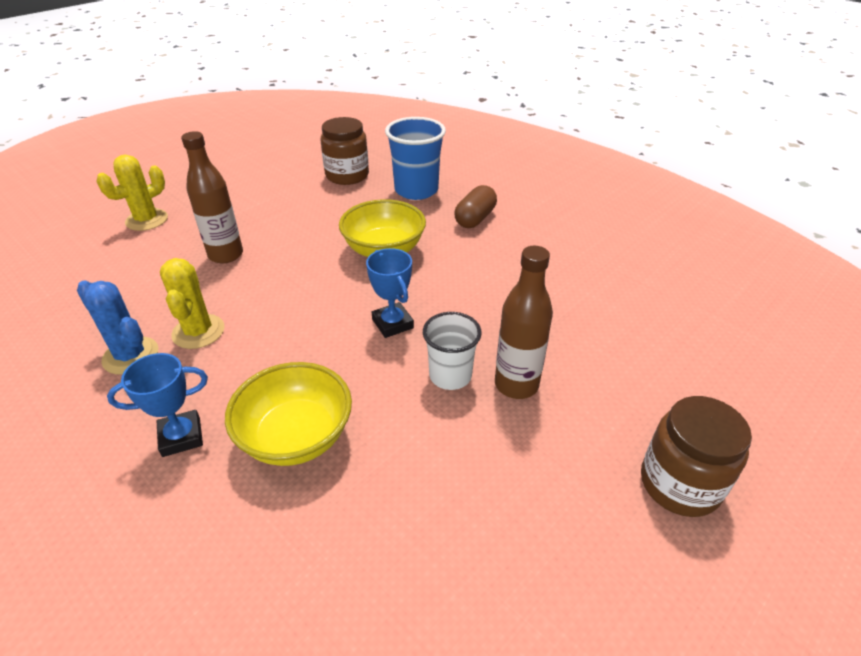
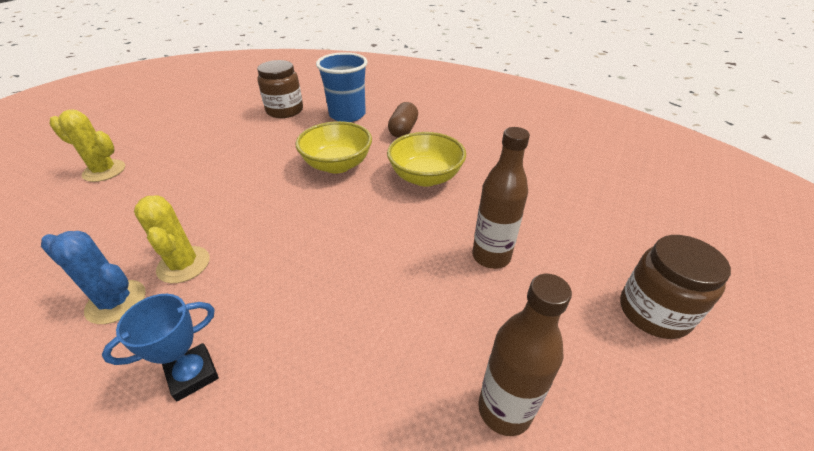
camera: 15 degrees left, 0 degrees up
(147, 220) = (104, 171): yellow cactus -> yellow cactus turned 75 degrees clockwise
(226, 255) = (192, 190): brown bottle -> brown bottle (504, 409)
(296, 437) = (313, 347): yellow bowl -> yellow bowl (425, 177)
(392, 324) = (367, 224): blue trophy -> none
(450, 376) = (433, 260): white cup -> none

